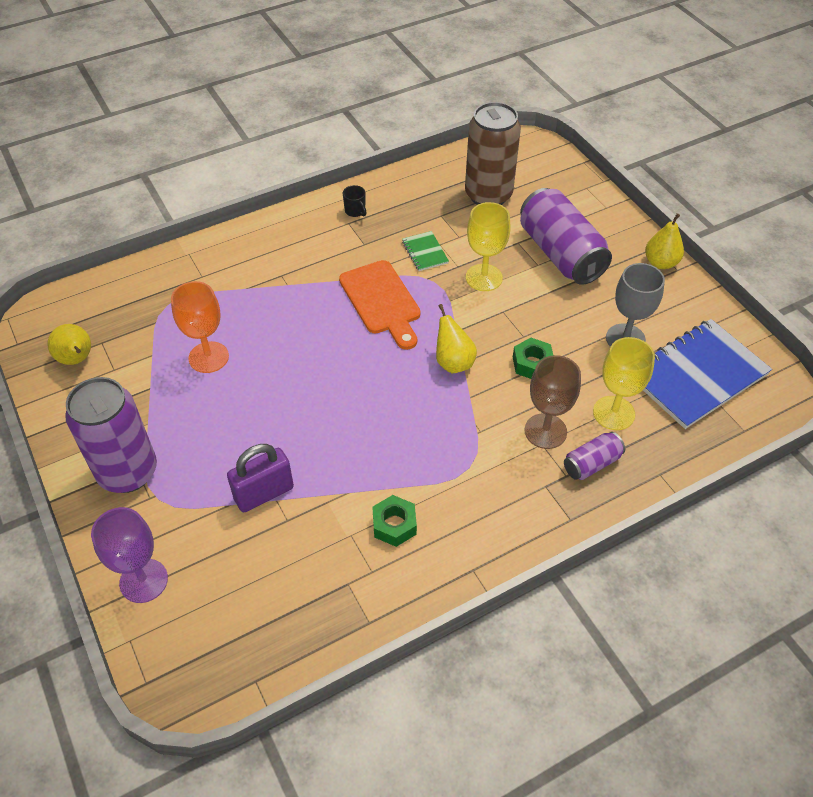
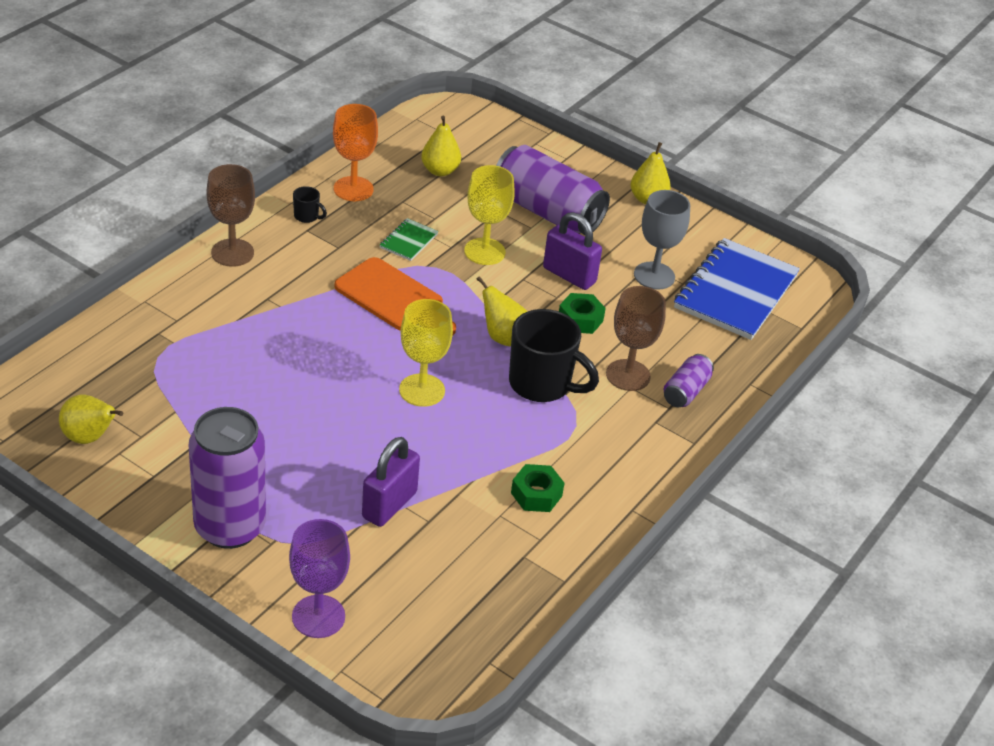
camera: 30 degrees left, 10 degrees down
(208, 357) = (242, 397): orange goblet -> orange goblet (353, 189)
(279, 229) = (232, 253): none -> brown goblet
(424, 252) = (408, 241): green notebook -> green notebook turned 75 degrees clockwise
(461, 417) = (542, 384): none -> black mug
(488, 195) = (440, 171): brown can -> yellow pear
(546, 318) = (569, 275): none -> purple padlock
(613, 413) = (680, 343): yellow goblet -> yellow goblet (422, 390)

